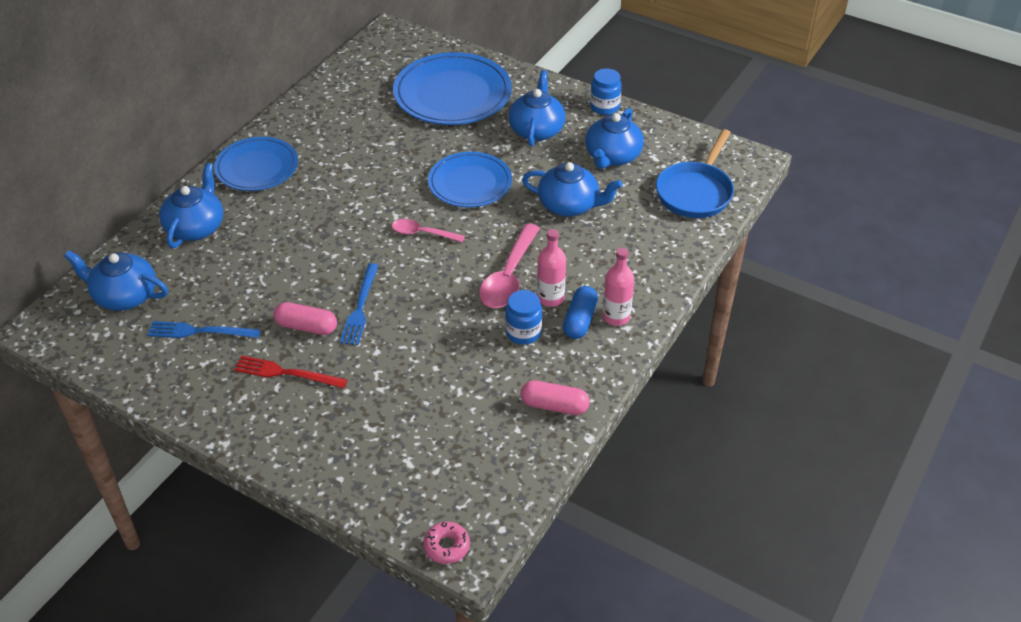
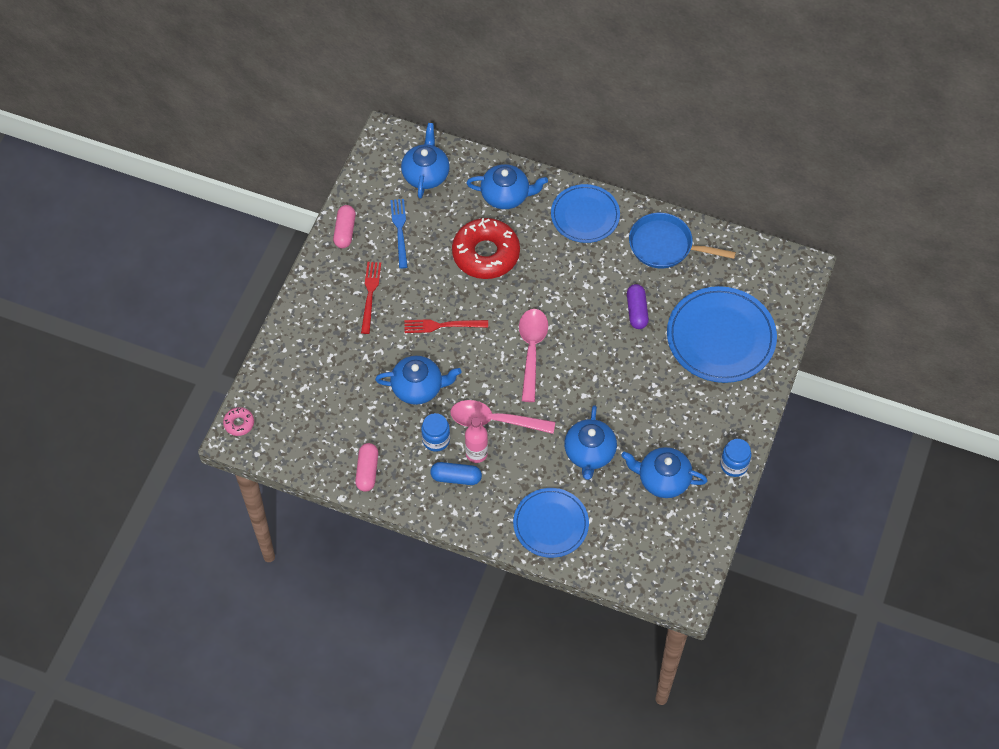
camera: 80 degrees right, 15 degrees up
(272, 255) = (486, 254): none -> red donut
(306, 327) = (416, 296): pink capsule -> pink capsule (345, 231)
(360, 307) = (442, 325): blue fork -> red fork
(399, 146) = (636, 311): none -> purple capsule
(422, 233) = (531, 350): pink spoon -> pink spoon, size x1.68
(470, 183) = (601, 373): blue plate -> blue plate (551, 524)
(536, 129) = (686, 413): blue teapot -> blue teapot (418, 387)
(616, 317) = (465, 503): pink bottle -> none
(695, 192) = (629, 551): blue pan -> blue pan (665, 246)

